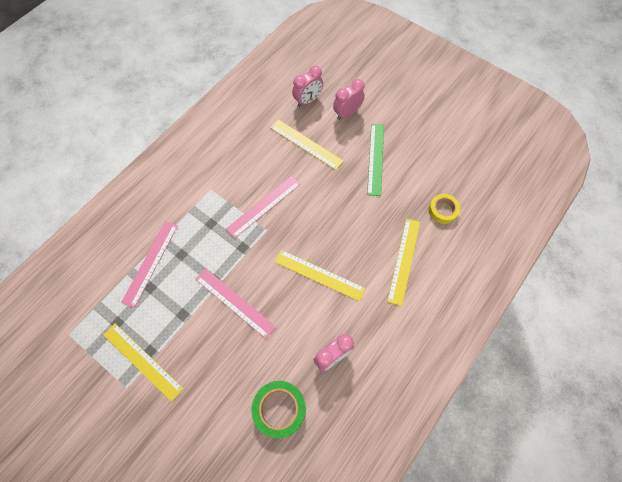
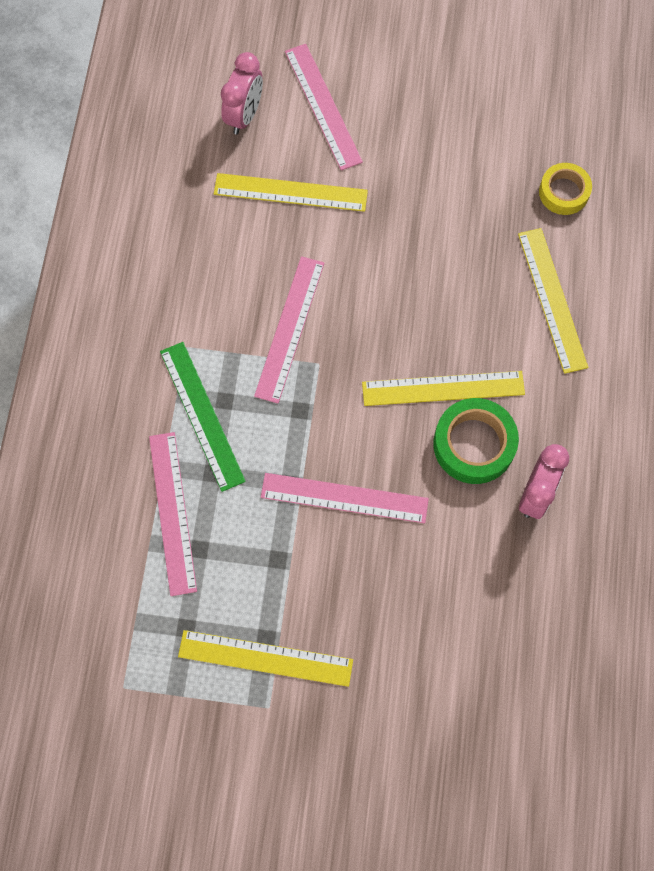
camera: 30 degrees left, 5 degrees up
(279, 409) = (507, 607): green tape -> green tape (474, 444)
(347, 113) = (323, 106): pink clock -> pink ruler
(375, 159) = (415, 161): green ruler -> green ruler (202, 415)

